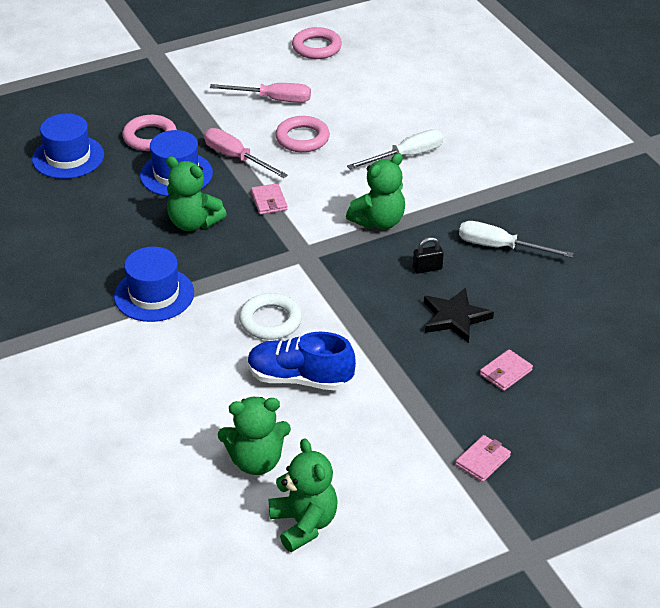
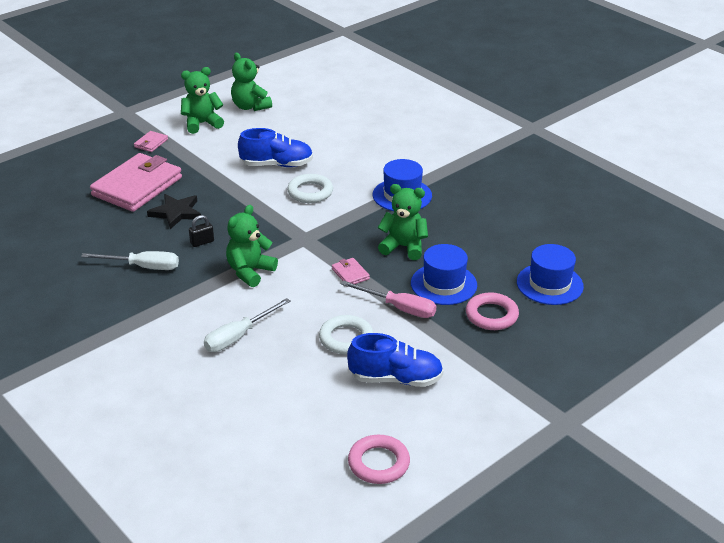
camera: 165 degrees right, 5 degrees down
(256, 461) = (288, 126): green teddy bear -> green teddy bear (202, 124)
(273, 99) = (396, 379): pink screwdriver -> blue shoe
(302, 138) = (346, 338): pink ring -> white ring
(505, 372) = (137, 186): pink wallet -> pink wallet, size x2.46

